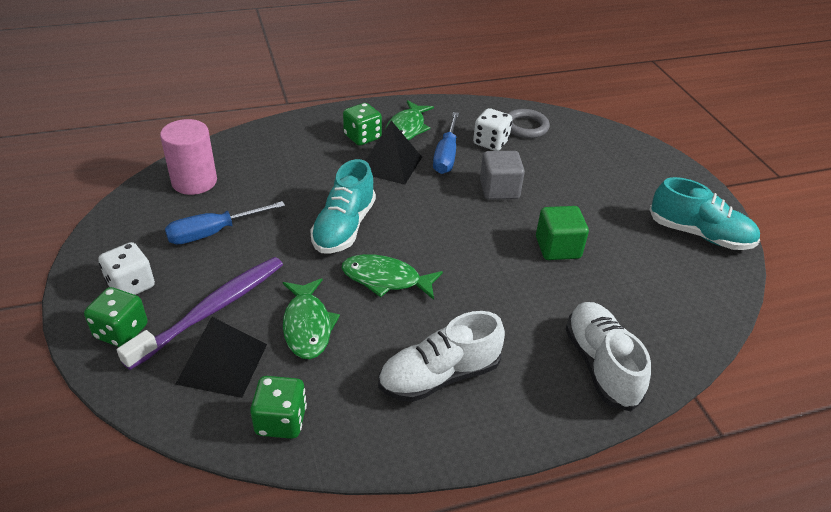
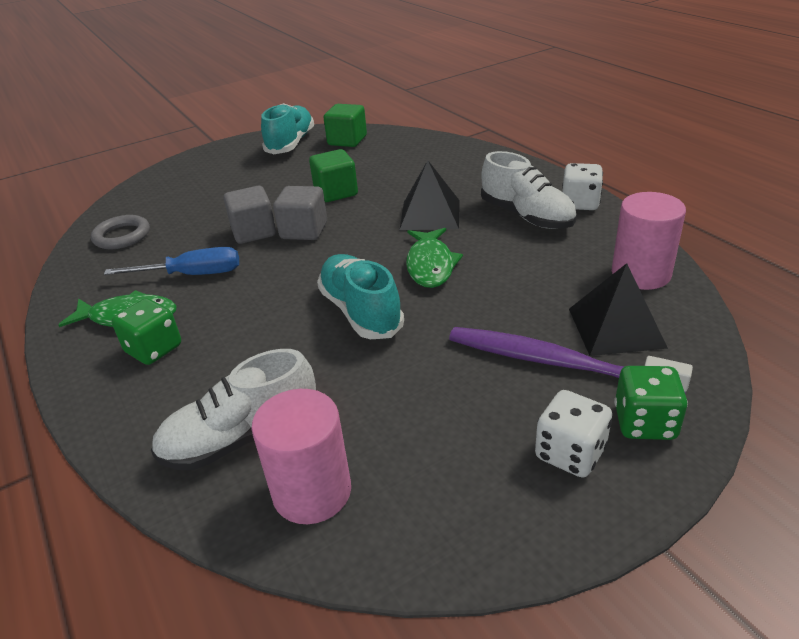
camera: 100 degrees left, 5 degrees down
(213, 233) = (425, 417): blue screwdriver -> none
(281, 421) = (641, 274): green dice -> pink cylinder
(307, 326) = (525, 292): green fish -> none
(344, 227) = (361, 311): turquoise shoe -> turquoise shoe turned 120 degrees counterclockwise
(390, 164) = (219, 310): black pyramid -> black pyramid (430, 214)
(487, 217) = (304, 230): none -> grey cube
(490, 143) = (159, 251): white dice -> white dice (580, 203)
(601, 365) = (462, 162): white shoe -> white shoe (242, 437)
(698, 279) = (347, 140): none -> green cube

